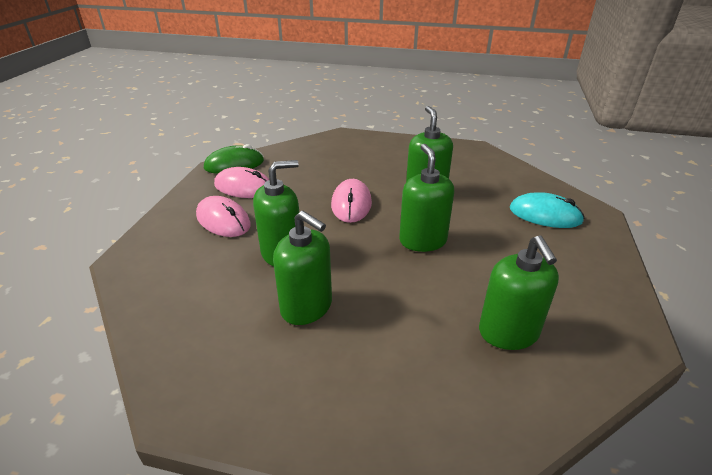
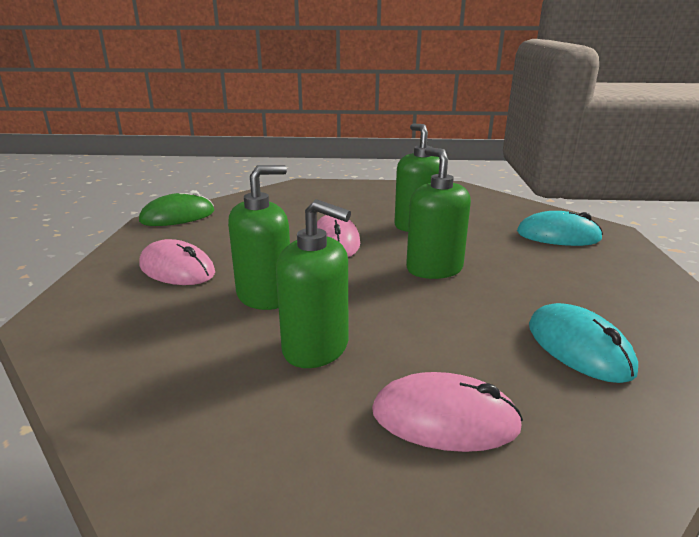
camera: 10 degrees left, 10 degrees down
(244, 187) = (196, 236): pink mouse -> pink mouse (445, 419)
(508, 332) = (578, 347): green soap dispenser -> turquoise mouse

